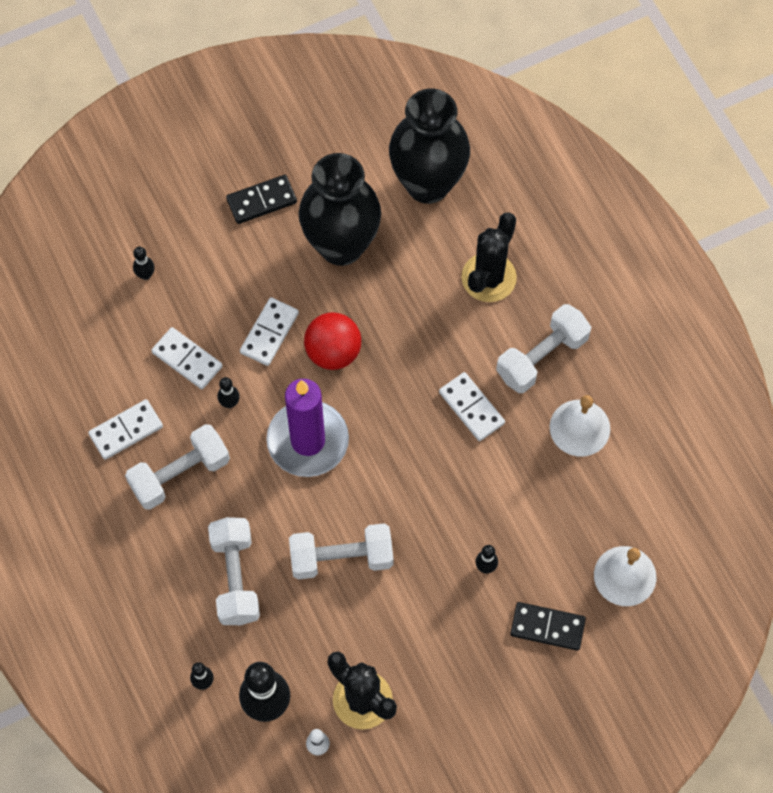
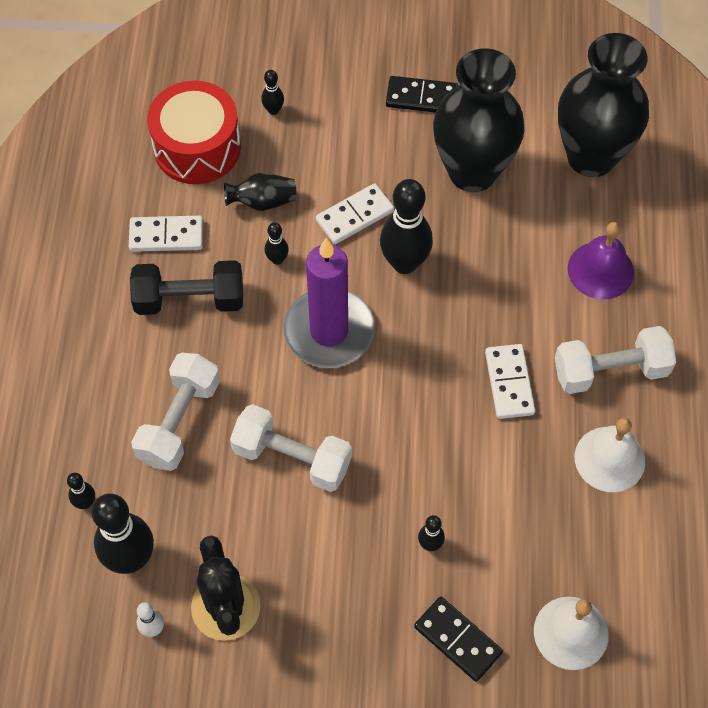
camera: 30 degrees right, 5 degrees down
(102, 341) = (197, 147): none -> red drum
(180, 474) = (189, 299): white dumbbell -> black dumbbell
(187, 360) = (263, 201): white domino -> black vase
(333, 352) = (404, 263): red ball -> black bowling pin
(488, 277) = (600, 270): black cactus -> purple bell

